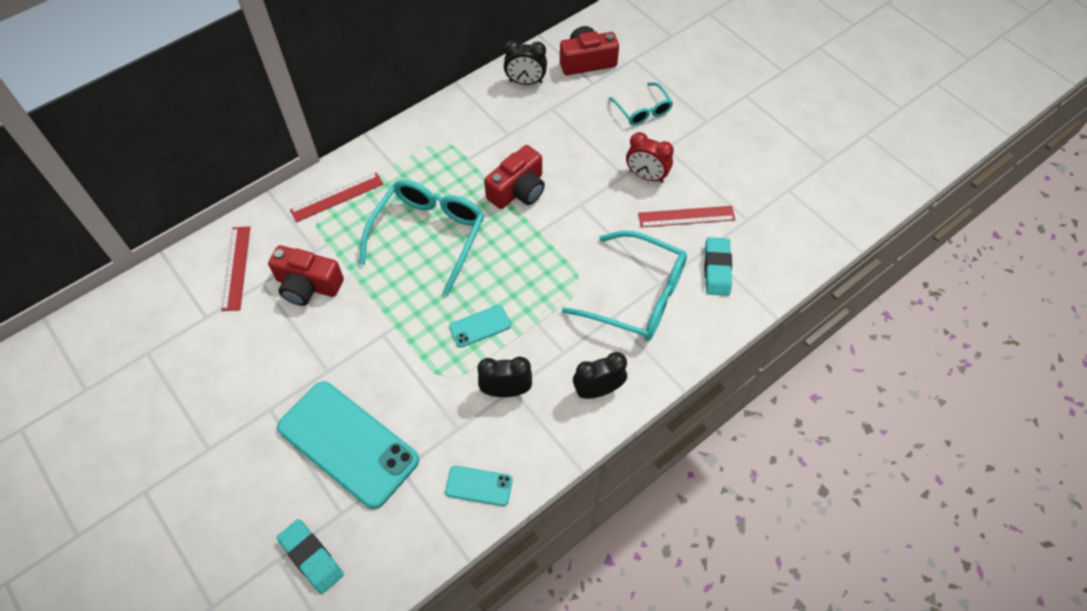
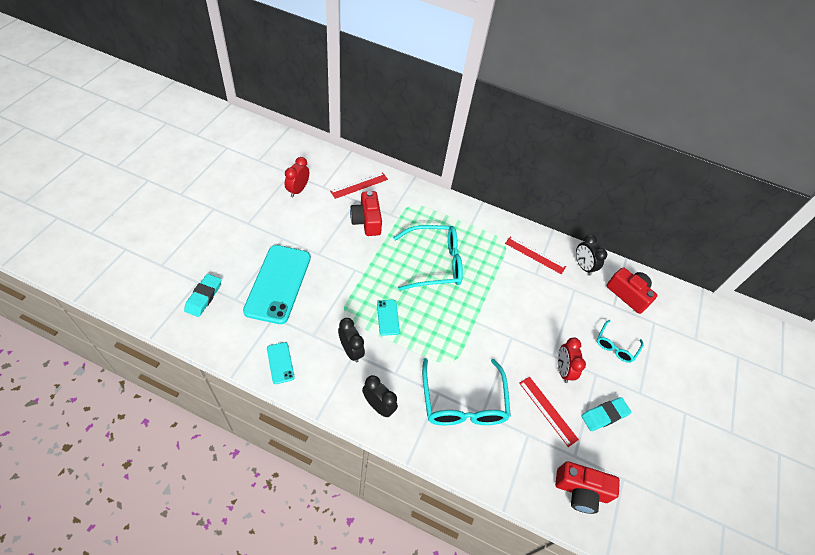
camera: 55 degrees right, 5 degrees down
(189, 354) = (298, 190): none -> red clock
(337, 197) = (431, 208): red ruler -> red ruler (535, 255)
(480, 326) = (388, 317): turquoise phone -> turquoise phone turned 45 degrees clockwise
(518, 190) = (498, 297): red camera -> red camera (581, 491)
(717, 269) = (518, 449): turquoise eraser -> turquoise eraser (604, 415)

